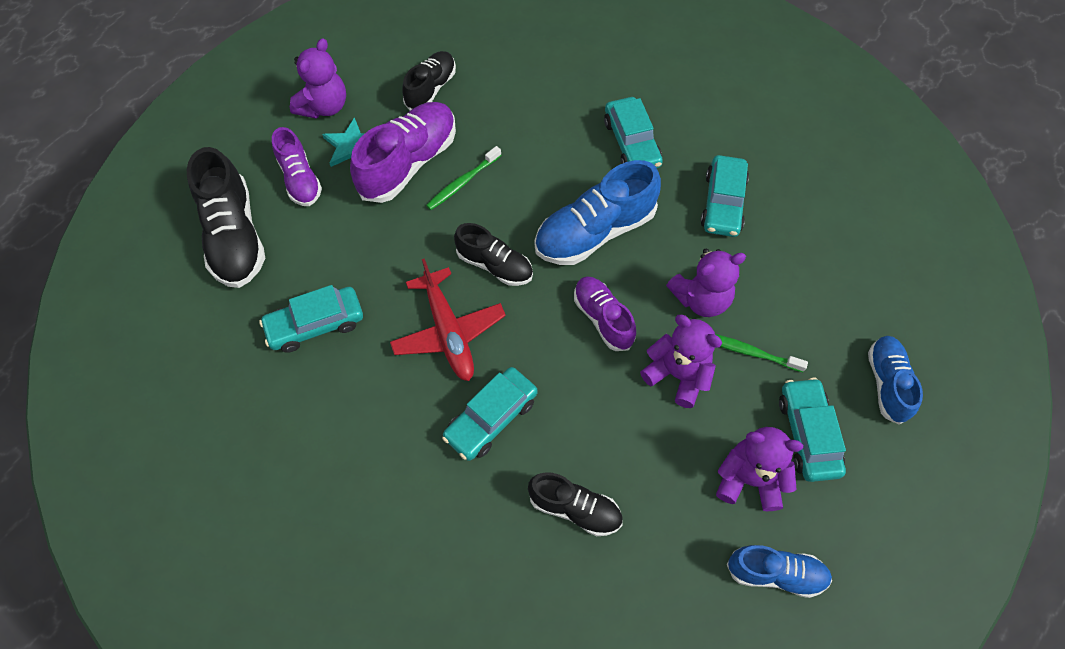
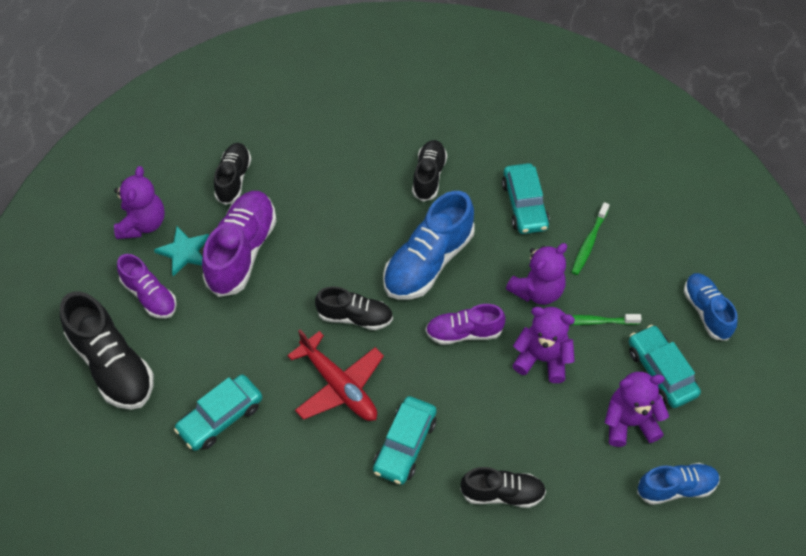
camera: 20 degrees left, 5 degrees down
(462, 182) = (297, 254): green toothbrush -> green toothbrush (589, 243)
(603, 318) = (464, 332): purple shoe -> purple shoe turned 45 degrees counterclockwise
(631, 143) = (429, 176): turquoise car -> black shoe

